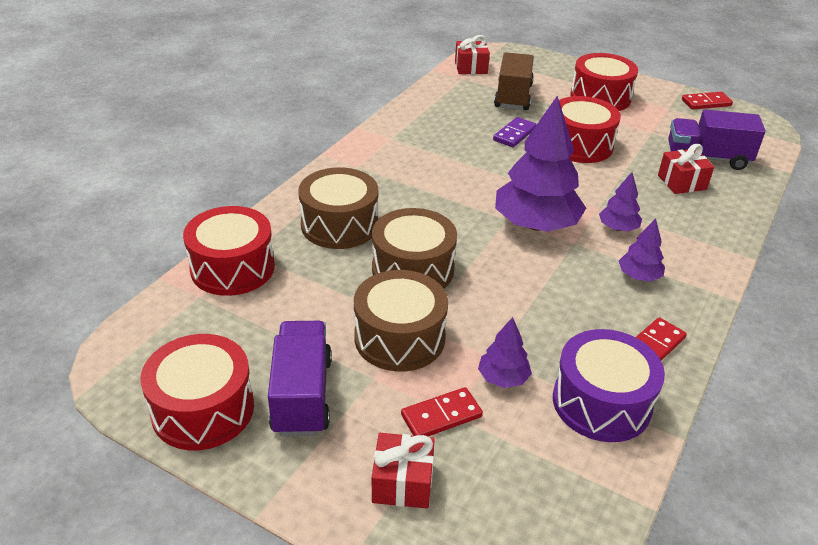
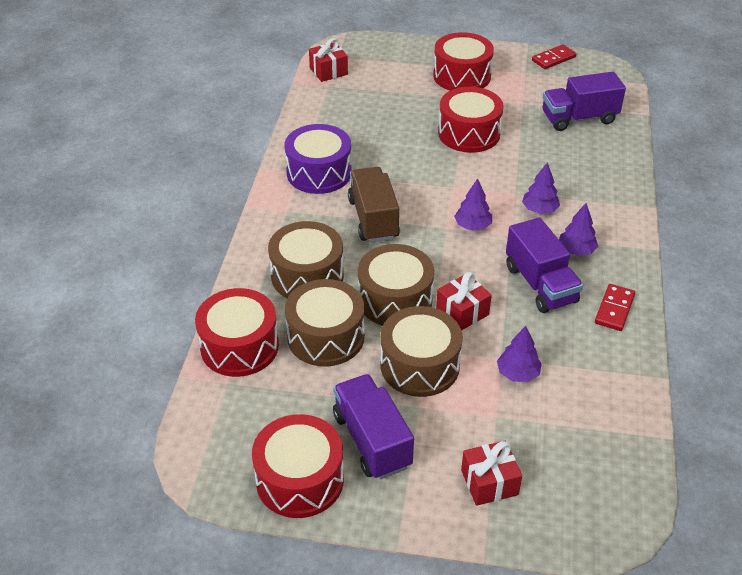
camera: 20 degrees left, 5 degrees up
(321, 283) = (326, 337): none -> brown drum
(441, 416) = (488, 420): red domino -> none
(513, 96) = (384, 95): brown truck -> brown truck (373, 219)
(514, 134) = (407, 137): purple domino -> none
(535, 225) = (472, 226): purple tree -> purple tree, size x0.47
(579, 298) = (540, 284): none -> purple truck
(601, 402) = (599, 369): purple drum -> purple drum (319, 173)
(682, 182) = (569, 149): red gift -> red gift (462, 312)

